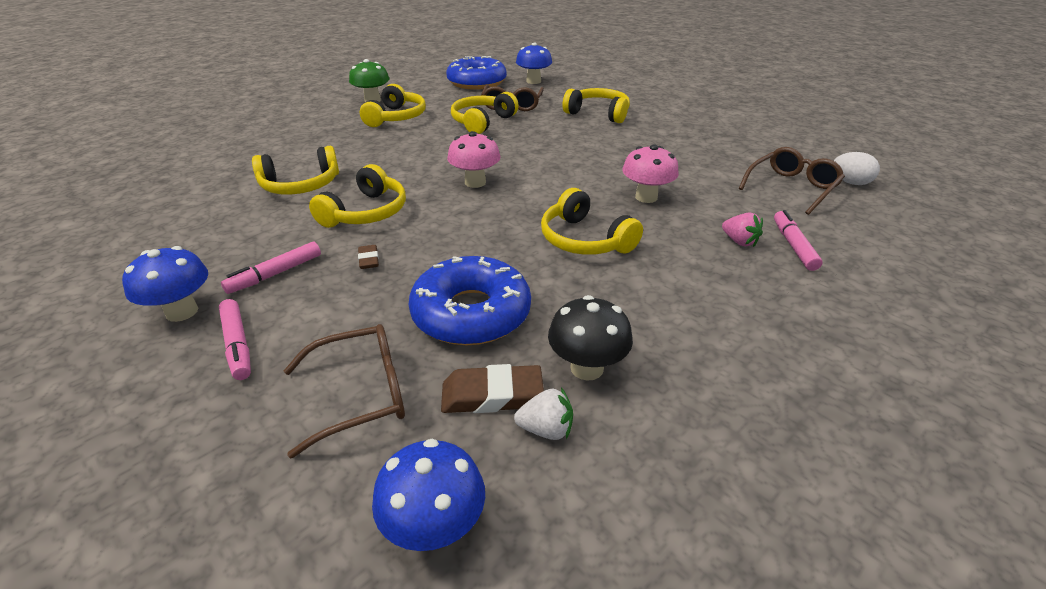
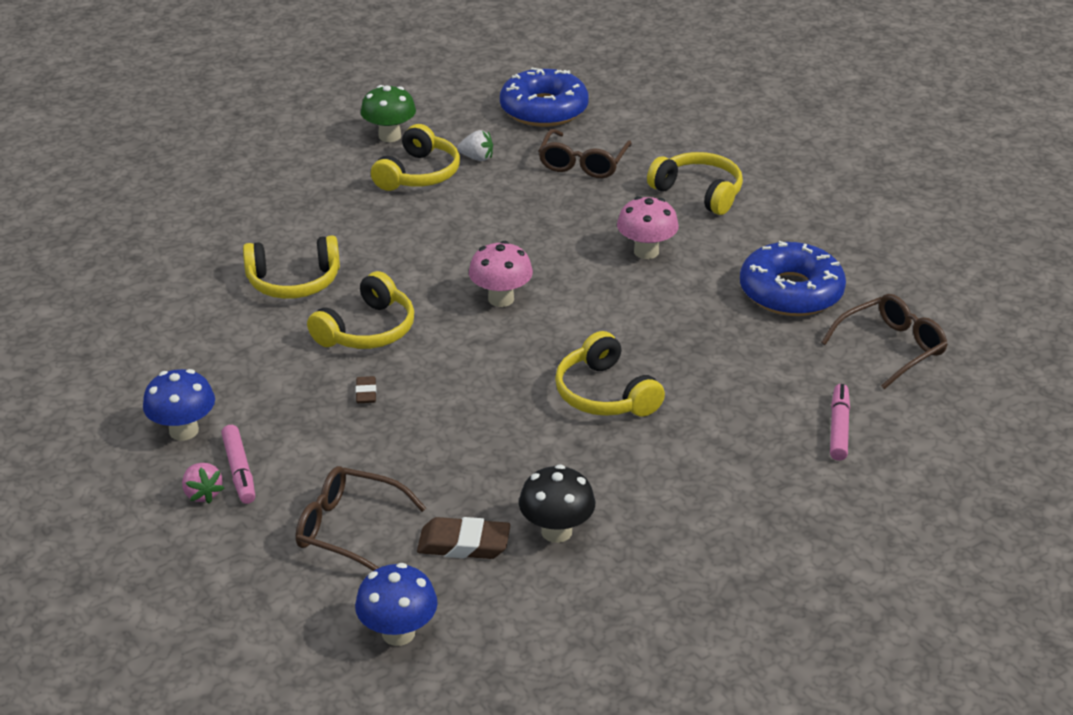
camera: 10 degrees right, 0 degrees up
(275, 274) = (270, 399): pink marker -> none
(360, 394) = (349, 529): brown glasses -> brown glasses turned 150 degrees counterclockwise
(471, 313) = (461, 465): blue donut -> blue donut (791, 292)
(482, 122) = (533, 194): yellow headphones -> none
(533, 81) = (628, 114): blue mushroom -> none
(546, 429) = (503, 577): white strawberry -> white strawberry (477, 158)
(646, 197) = (701, 343): pink mushroom -> pink mushroom (646, 252)
(739, 241) = (779, 416): pink strawberry -> pink strawberry (203, 494)
(850, 182) = (972, 348): white egg -> none

